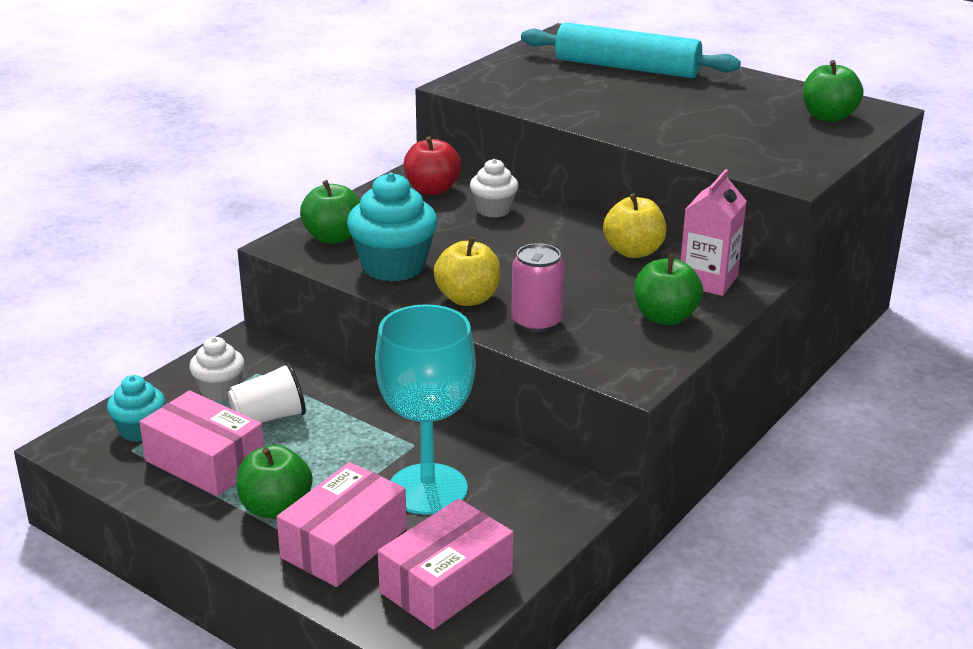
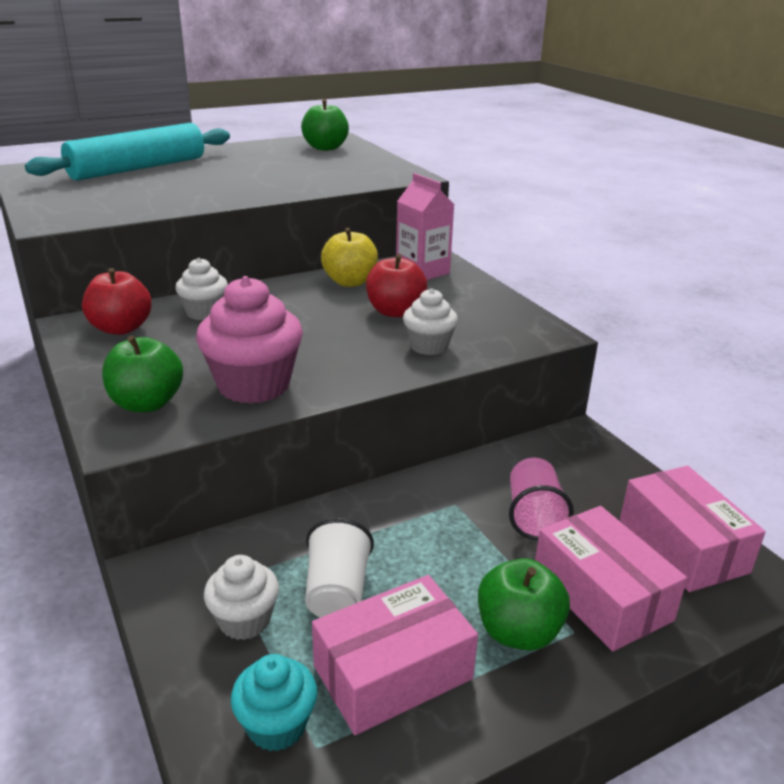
camera: 65 degrees left, 0 degrees up
(393, 266) = (254, 385): turquoise cupcake -> pink cupcake
(428, 489) = (534, 516): turquoise goblet -> pink cup
(468, 298) = (358, 365): yellow apple -> none
(536, 322) = (429, 346): pink can -> white cupcake
(592, 289) = (395, 311): none -> red apple
(665, 317) = (464, 299): green apple -> none

